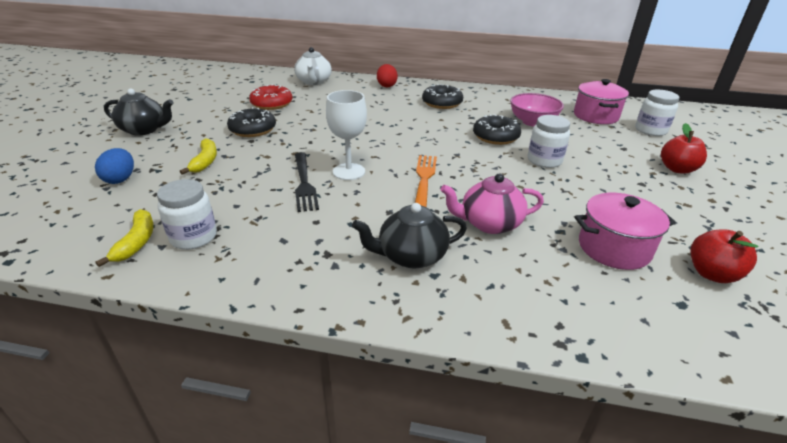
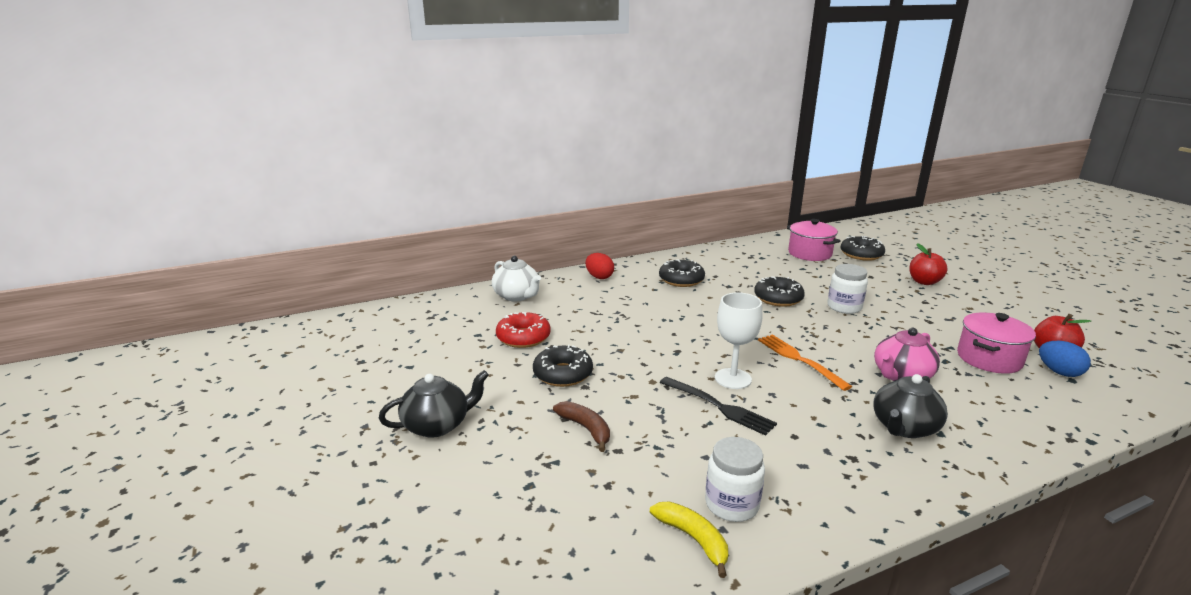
camera: 35 degrees left, 10 degrees down
(120, 179) = (536, 491): blue egg -> blue egg (1059, 372)
(205, 161) = (586, 429): yellow banana -> brown banana
(532, 122) = (779, 274): pink bowl -> none
(650, 130) = (861, 254): white jar -> black donut

